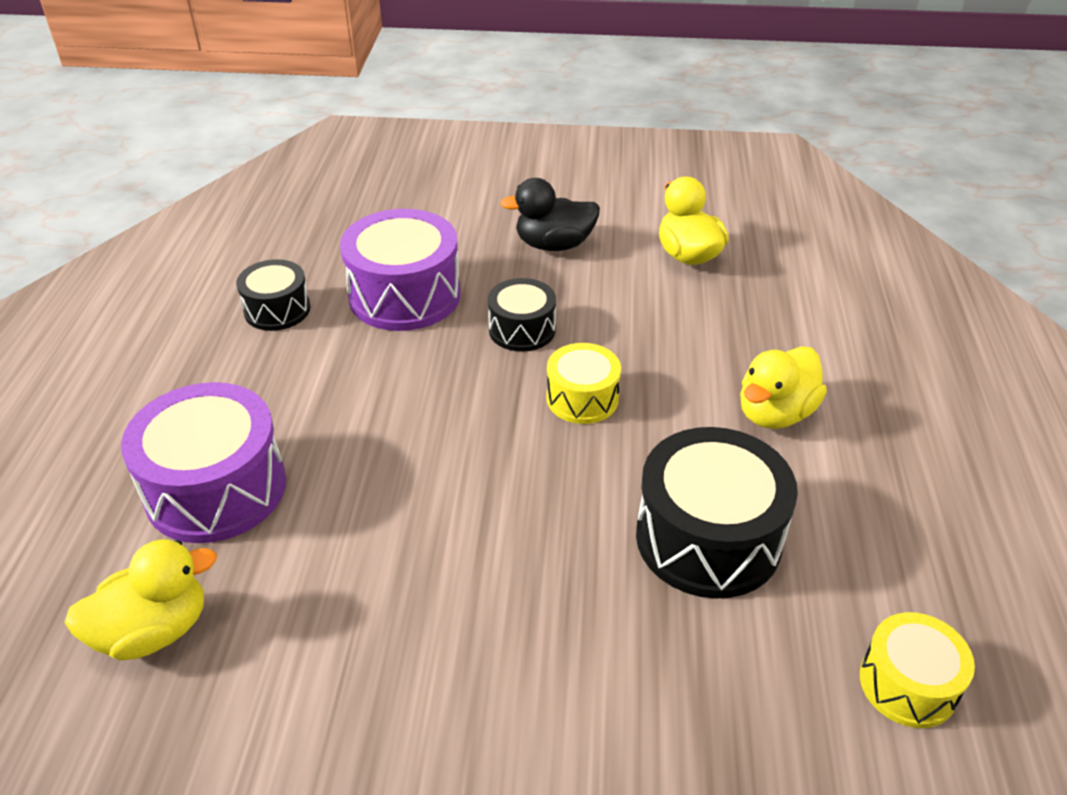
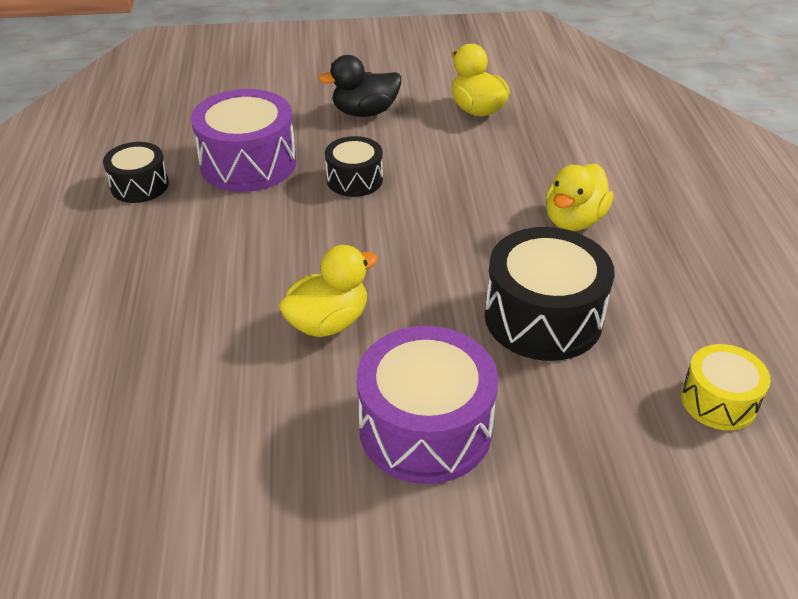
camera: 10 degrees left, 0 degrees up
(154, 631) = (99, 447): yellow duck -> yellow duck (328, 322)
(216, 488) = (124, 331): purple drum -> purple drum (425, 428)
(582, 398) = (417, 226): yellow drum -> none

